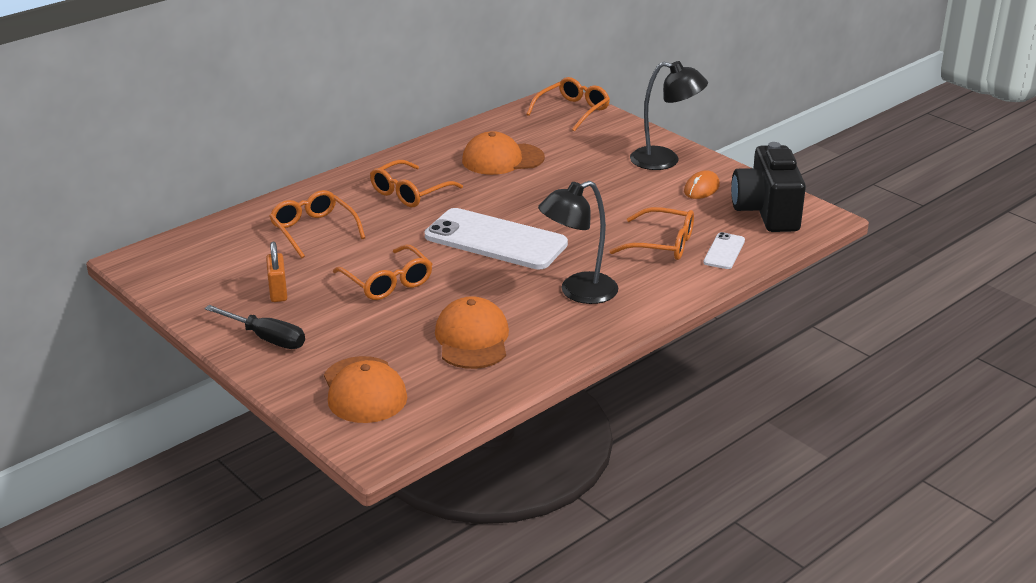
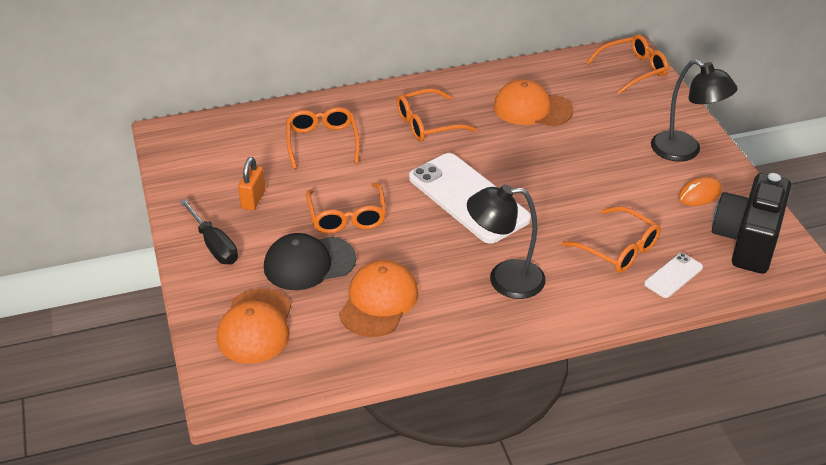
camera: 25 degrees right, 10 degrees up
(378, 328) = (309, 263): none -> black cap

